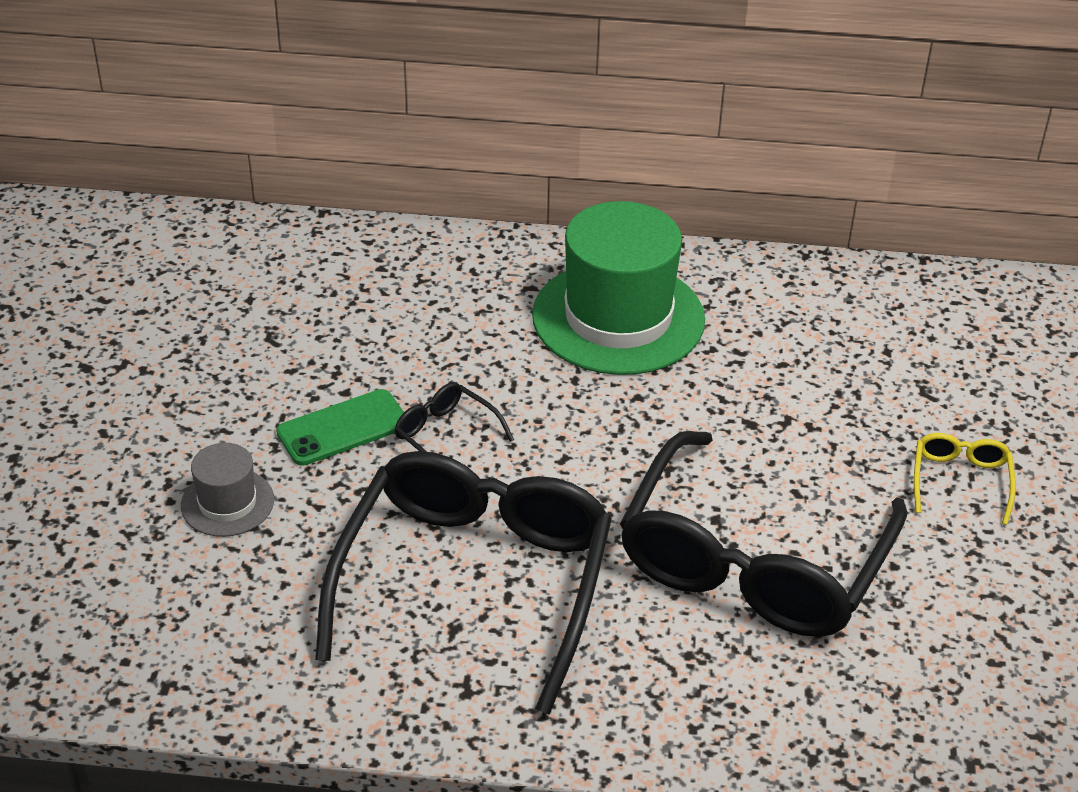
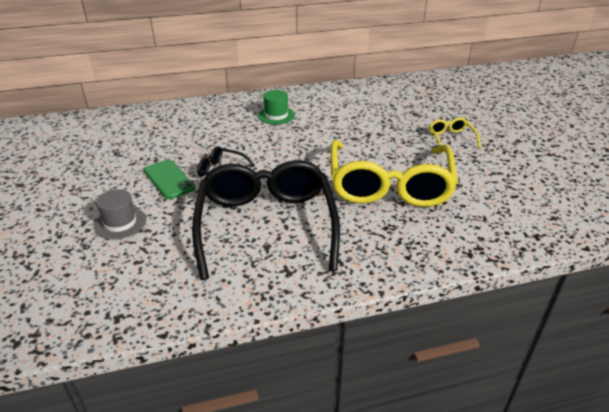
camera: 20 degrees left, 5 degrees down
(342, 428) = (168, 179): green phone -> green phone turned 75 degrees counterclockwise
(618, 318) = (276, 115): green hat -> green hat, size x0.48
(752, 562) = (389, 185): black glasses -> yellow glasses

